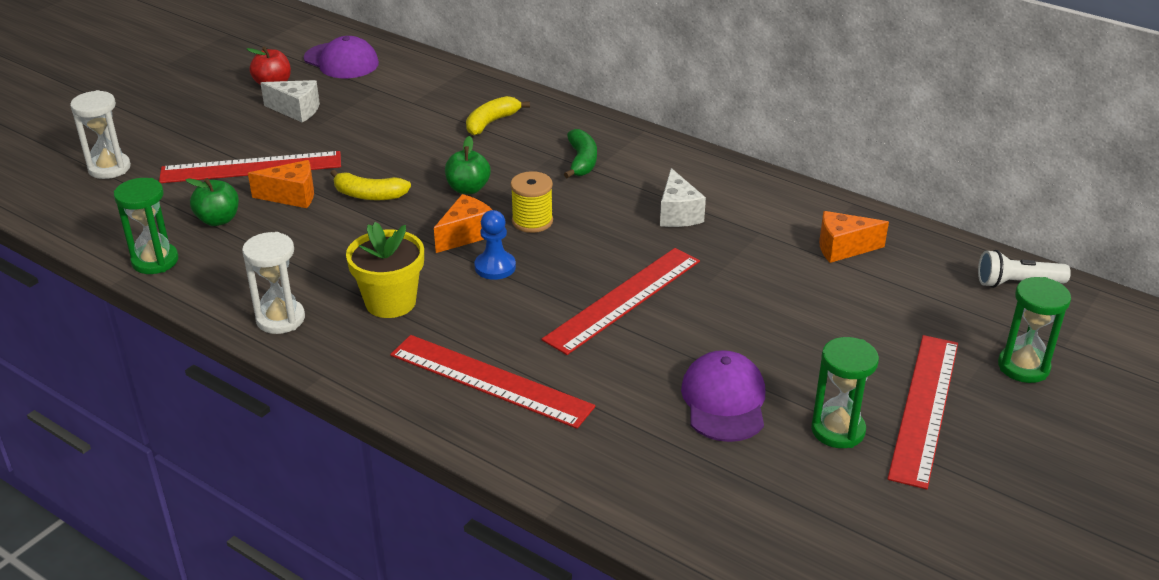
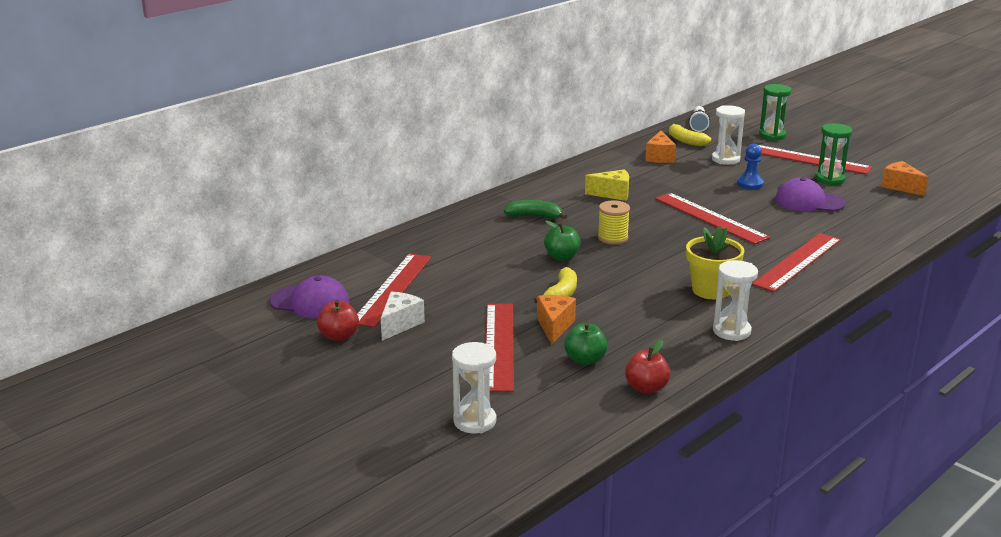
camera: 80 degrees left, 10 degrees down
(155, 261) = (646, 388): green hourglass -> red apple
(341, 61) = (310, 302): purple cap -> purple cap turned 60 degrees clockwise
(373, 97) = (392, 289): none -> red ruler
(466, 235) = (627, 261): orange cheese -> orange cheese (900, 187)
(491, 122) = (462, 243): yellow banana -> yellow banana (686, 141)
(495, 267) = (669, 253): blue pawn -> blue pawn (750, 184)
(678, 214) = (612, 194): white cheese -> yellow cheese
(870, 313) = (725, 159): none -> white hourglass

